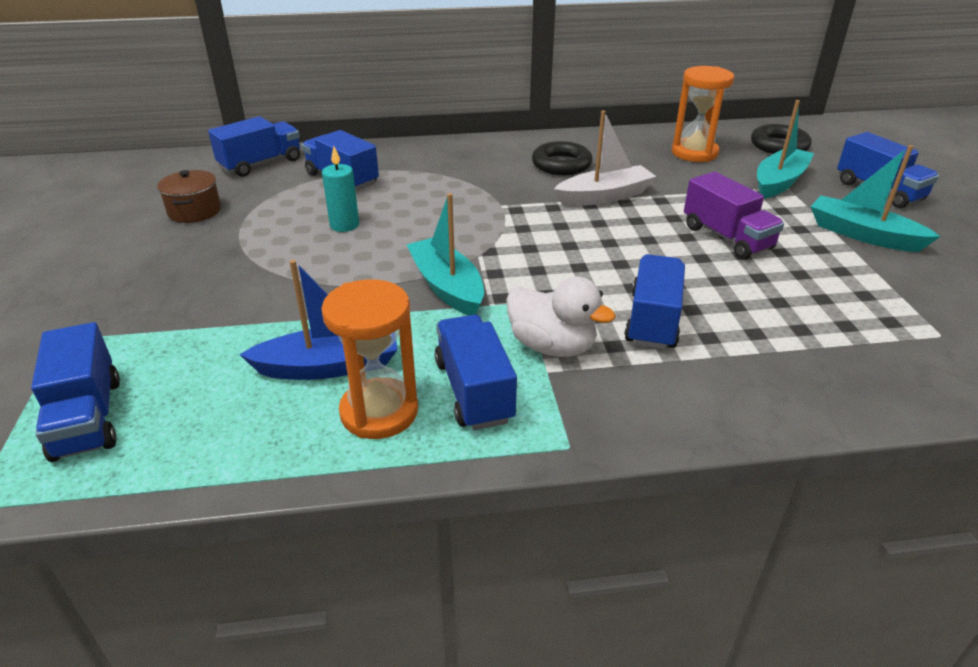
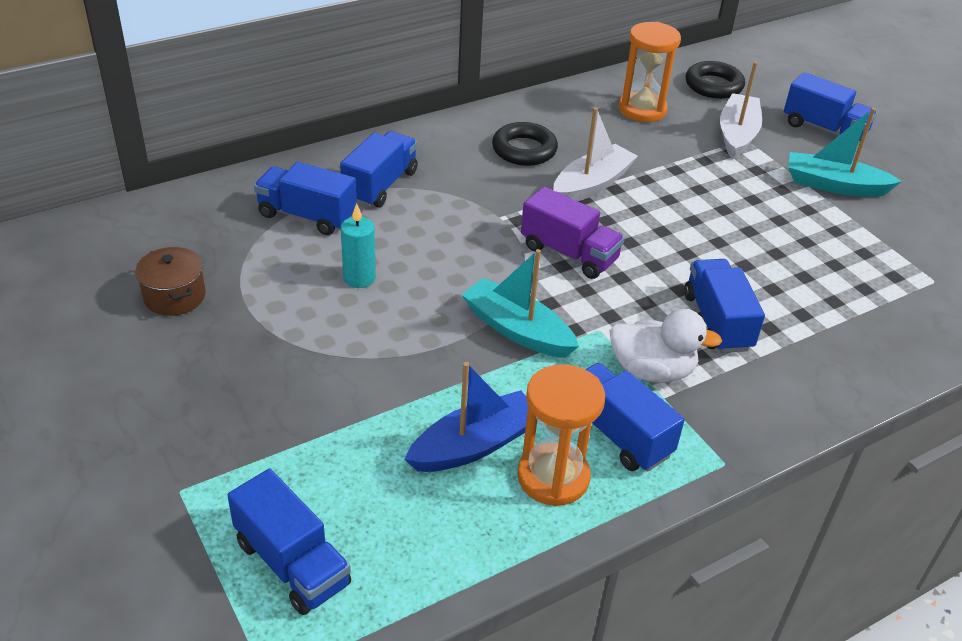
camera: 25 degrees left, 5 degrees up
(261, 164) = (193, 212): blue truck -> blue truck (380, 185)
(726, 238) = (727, 213): purple truck -> purple truck (569, 253)
(779, 182) = (737, 134): turquoise boat -> white boat

